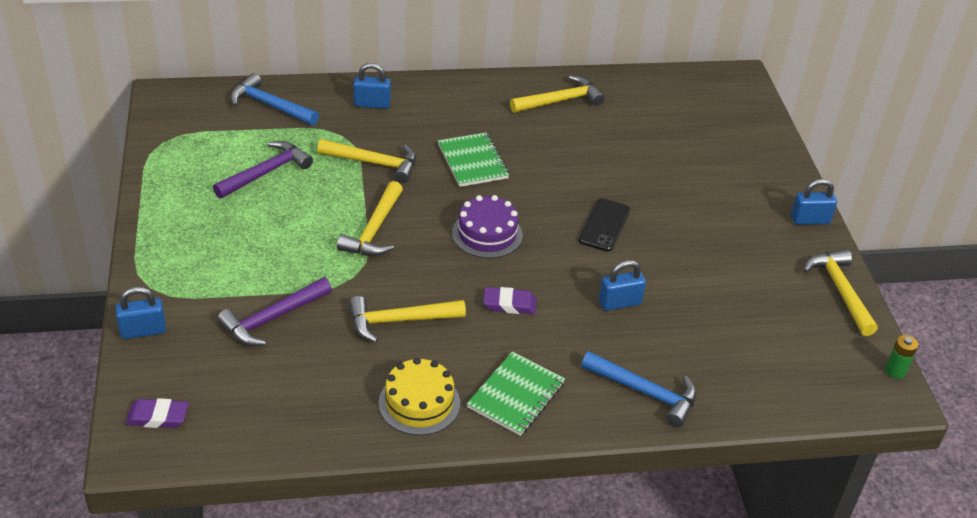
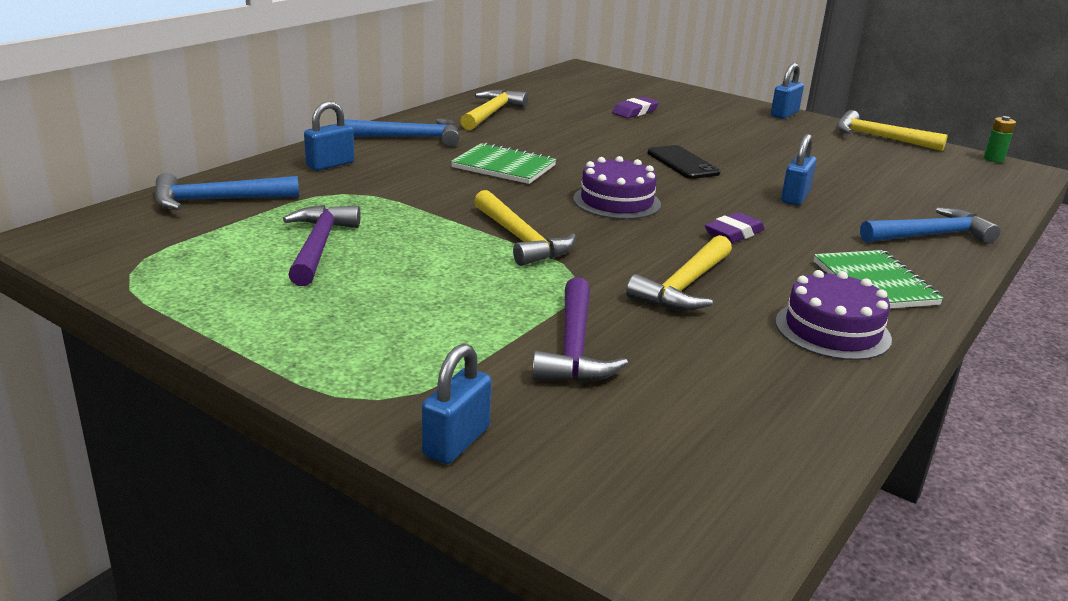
camera: 45 degrees left, 15 degrees down
(158, 417) = (652, 509): purple eraser -> purple eraser (635, 112)
(374, 163) = (419, 198): yellow hammer -> none
(419, 403) = (832, 330): yellow cake -> purple cake
(461, 101) = (411, 138): none -> blue hammer

